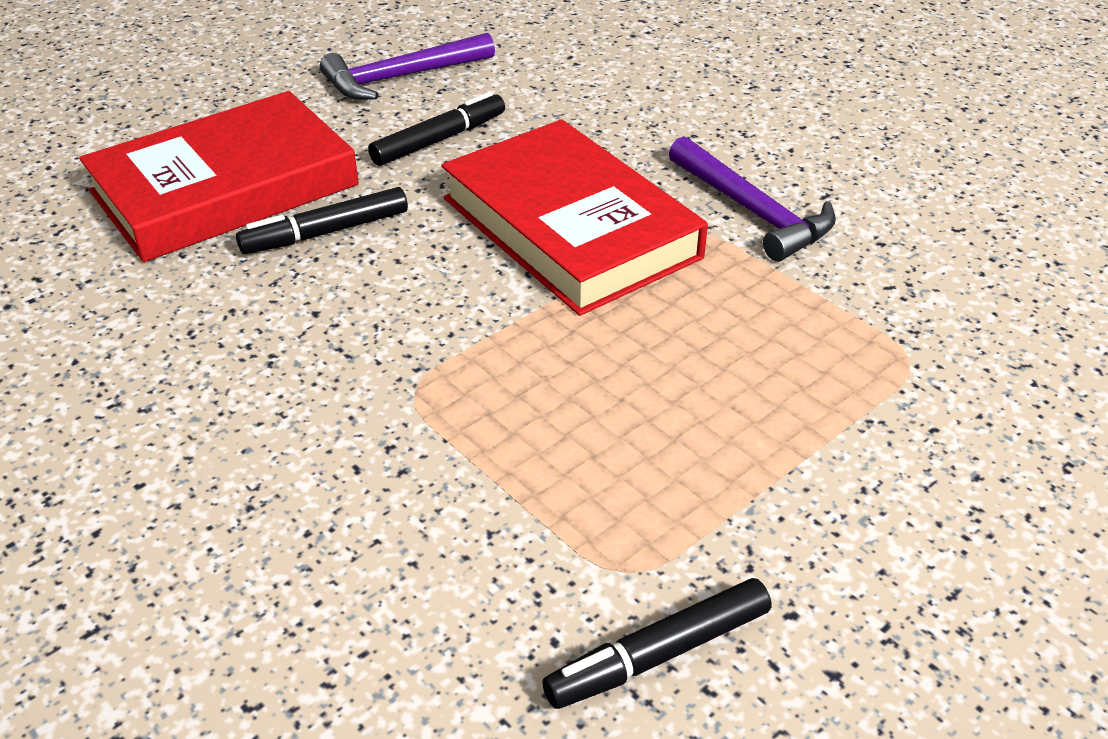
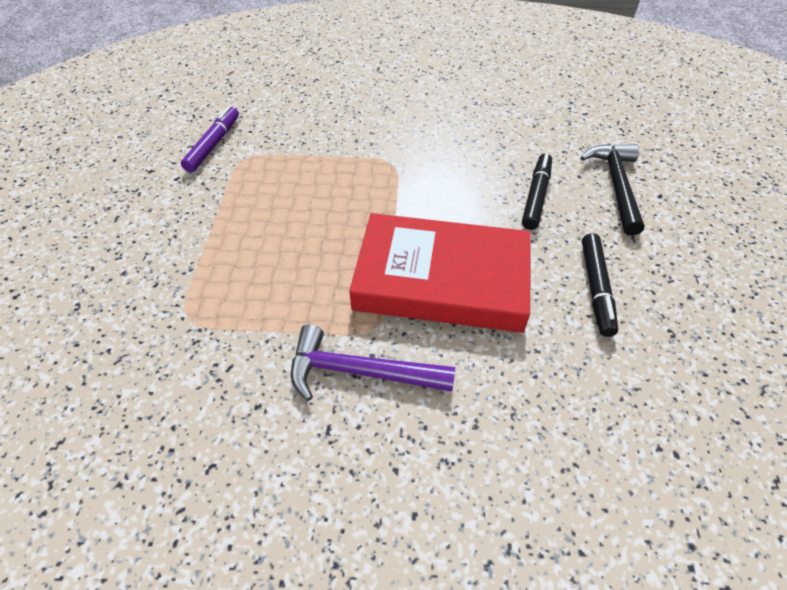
camera: 135 degrees right, 10 degrees up
(225, 188) = (616, 185): red book -> black hammer
(401, 77) = (709, 323): purple hammer -> none
(659, 655) = (213, 145): black marker -> purple marker

